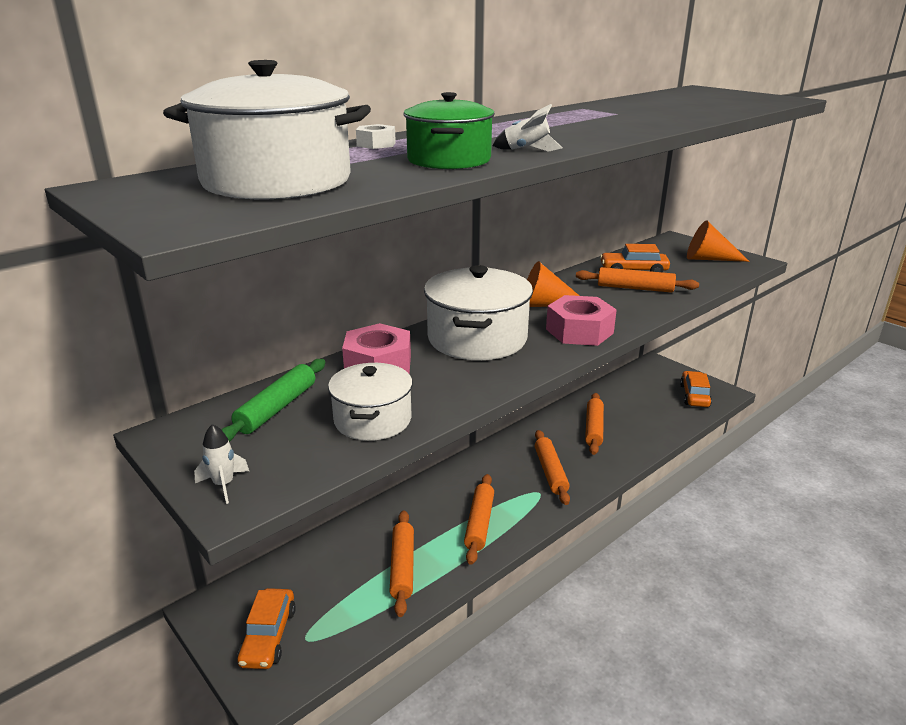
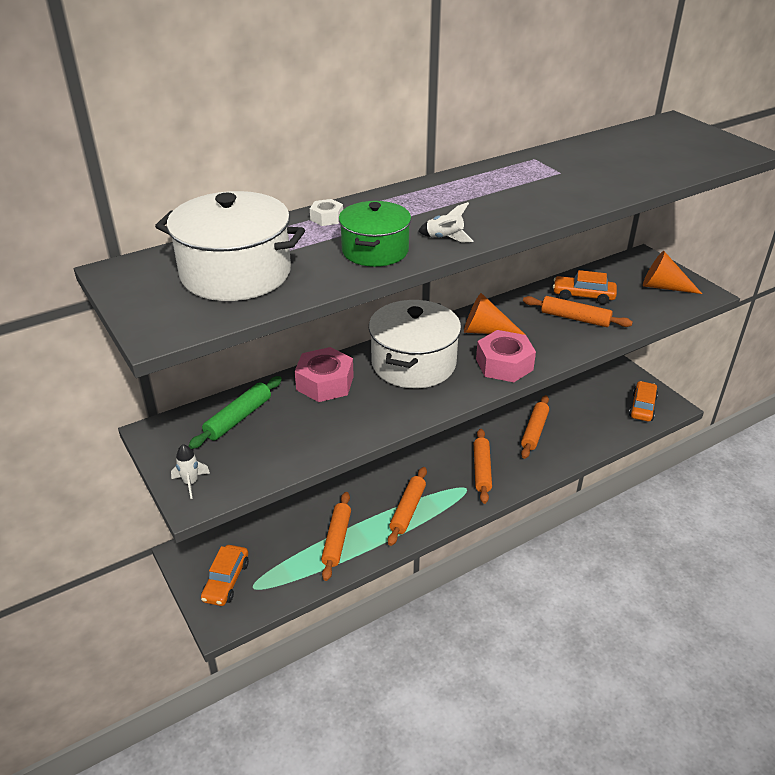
camera: 10 degrees right, 10 degrees up
(372, 420) = (308, 438): white pot -> none

